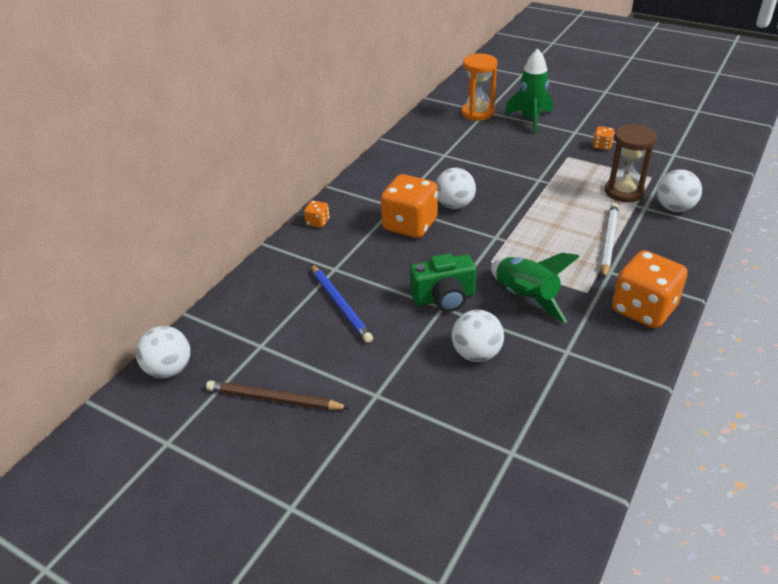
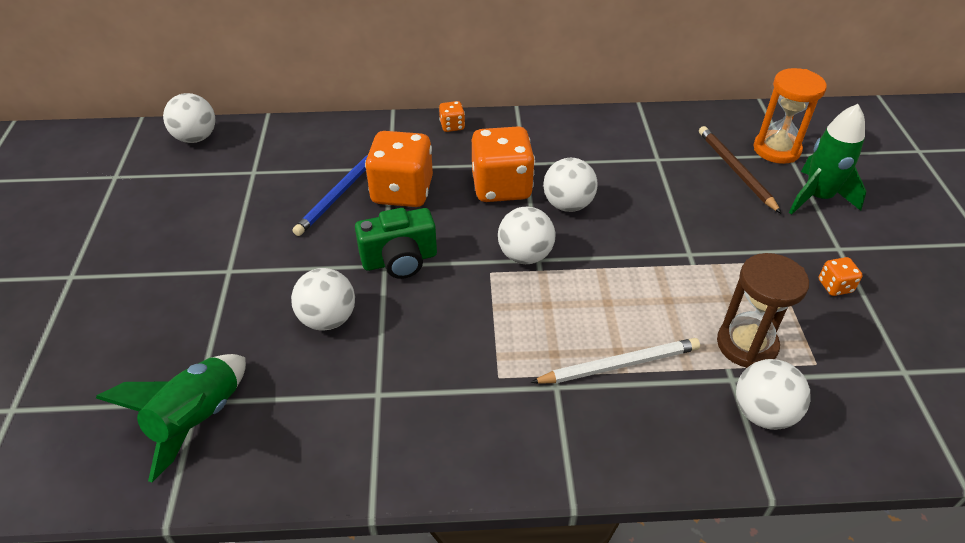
camera: 55 degrees right, 5 degrees up
(274, 399) = (190, 210): brown pencil -> brown pencil (735, 170)
(444, 298) = (400, 260): green camera -> green camera turned 60 degrees counterclockwise
(487, 241) = (525, 255): none -> white ball
(525, 298) = (446, 325): green rocket -> green rocket (197, 419)
(643, 309) = (505, 445): orange dice -> orange dice (402, 191)

